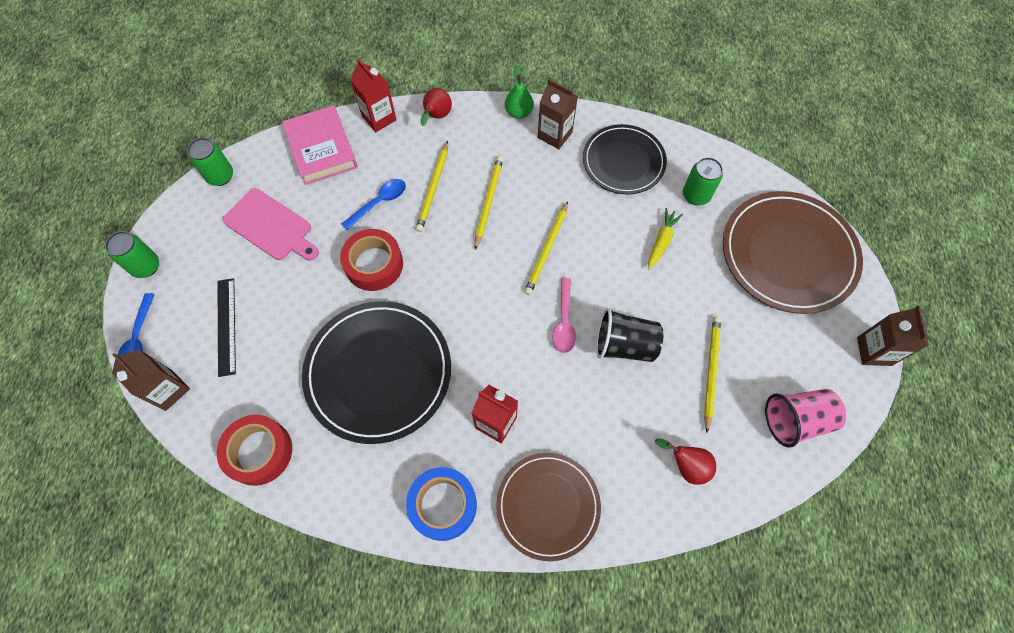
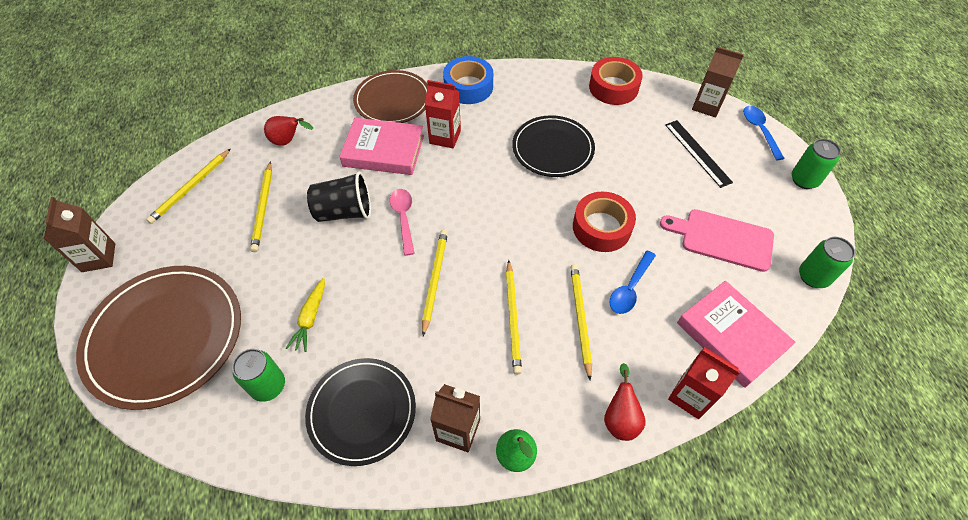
camera: 165 degrees right, 10 degrees down
(378, 372) = (552, 149): black plate -> black plate, size x0.65
(572, 419) = (384, 151): none -> pink book
(795, 420) = (191, 188): pink cup -> yellow pencil

